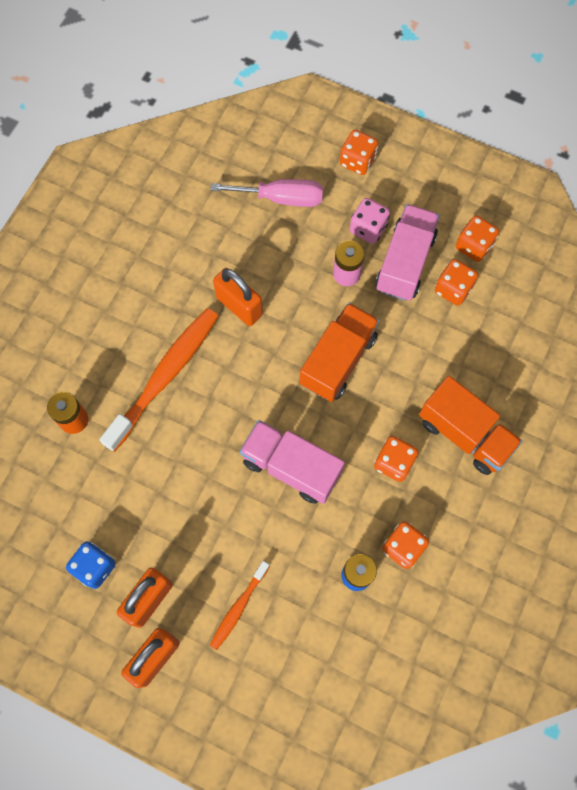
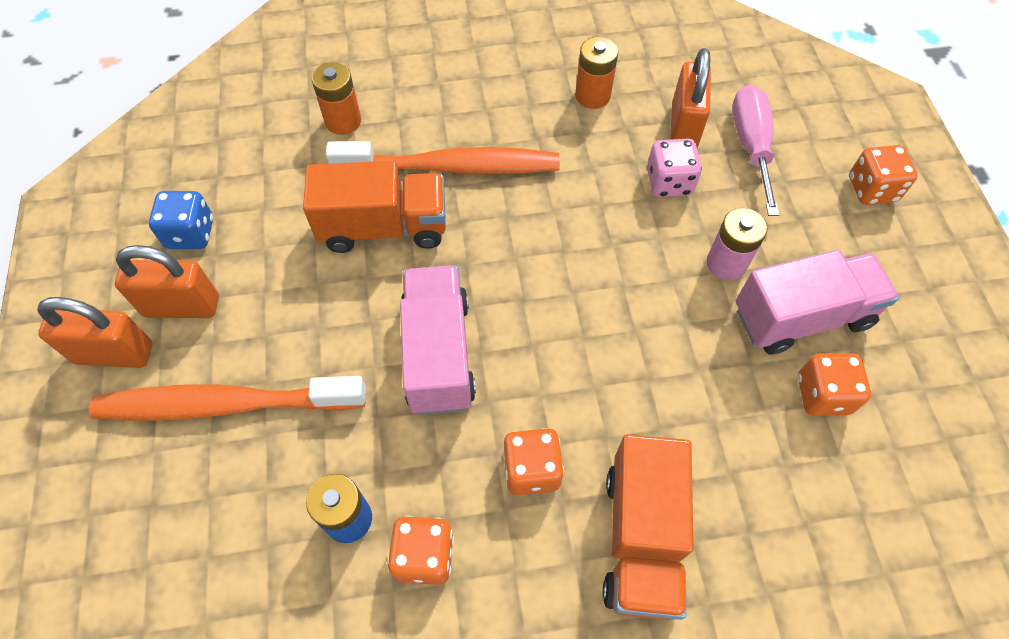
camera: 55 degrees right, 10 degrees down
(174, 256) = (592, 96): none -> orange battery
(238, 607) = (224, 404): orange toothbrush -> orange toothbrush, size x1.93
(239, 306) = (589, 184): orange padlock -> orange padlock (683, 127)
(281, 198) = (751, 146): pink screwdriver -> pink screwdriver turned 150 degrees counterclockwise
(338, 360) = (612, 321): orange truck -> orange truck (384, 227)
(368, 228) = (803, 251): pink dice -> pink dice (669, 182)
(473, 246) = (903, 383): orange dice -> none

